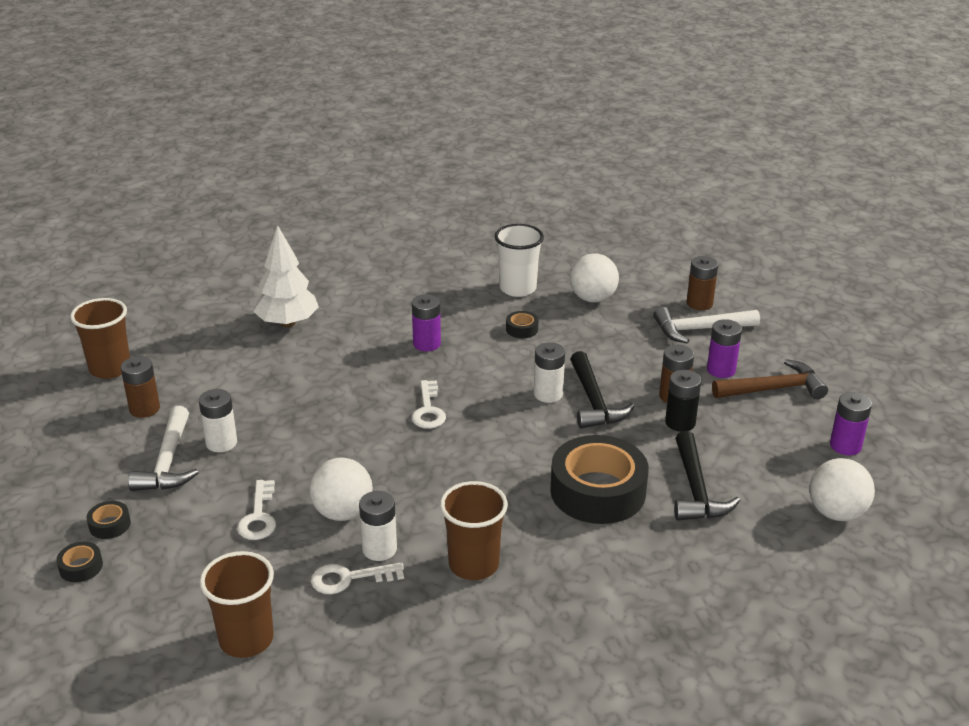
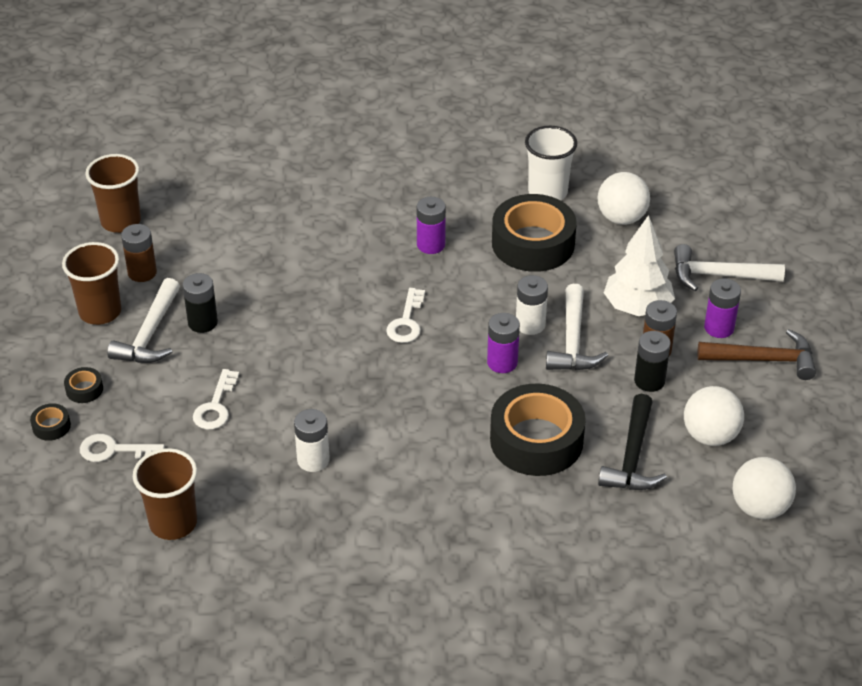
camera: 15 degrees right, 10 degrees up
(221, 443) = (202, 322): white battery -> black battery
(287, 323) = (301, 197): white tree -> white tree (637, 307)
(343, 512) = (292, 416): white ball -> white ball (710, 436)
(349, 578) = (278, 483): white key -> white key (114, 450)
(473, 565) = (392, 492): brown cup -> brown cup (100, 312)
(522, 329) = (533, 243): black tape -> black tape, size x2.45
(594, 401) = (573, 341): black hammer -> white hammer
(699, 303) = (733, 243): brown battery -> none
(845, 446) = (806, 438): purple battery -> purple battery (502, 362)

